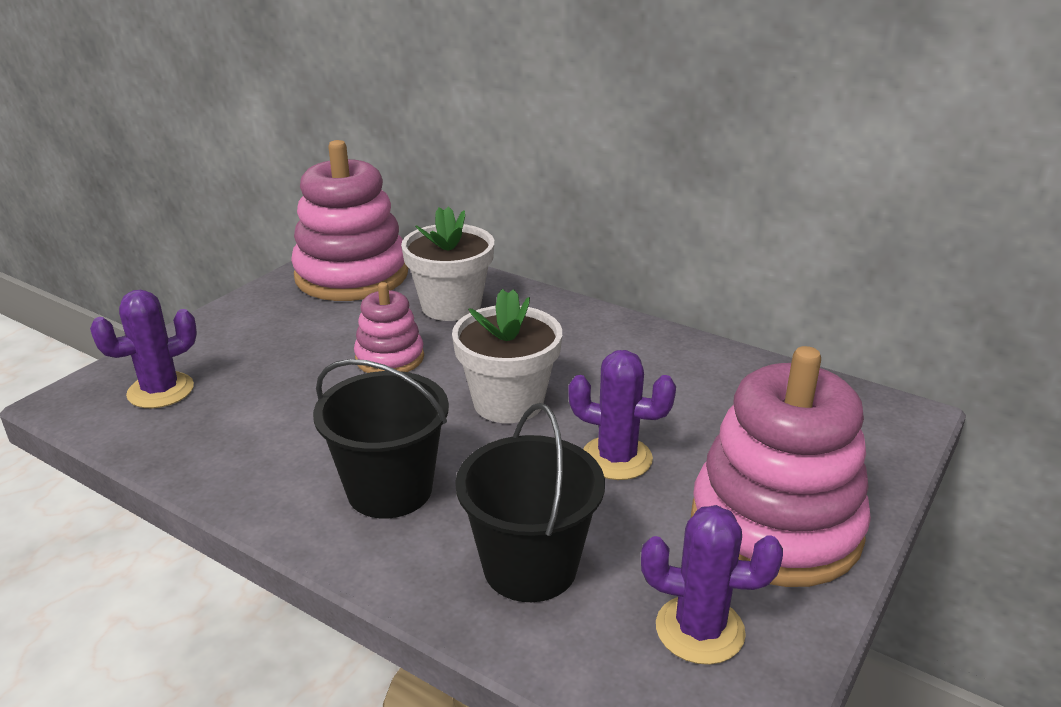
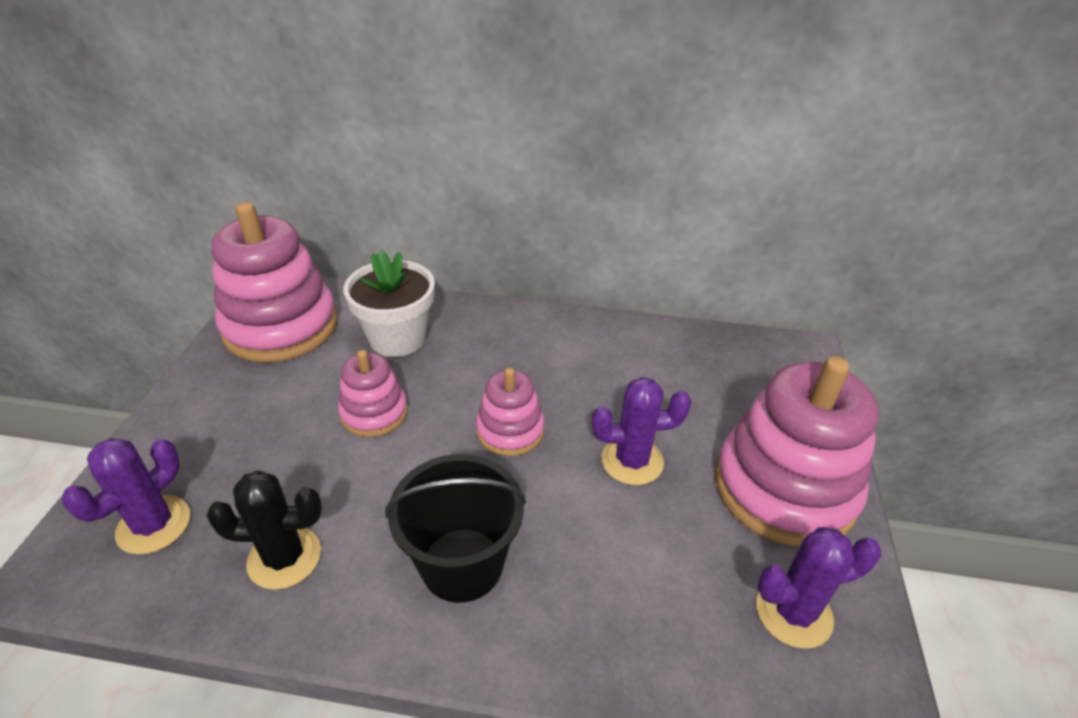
camera: 25 degrees left, 10 degrees up
(244, 441) = (284, 557): none -> black cactus
(508, 402) = (510, 430): white flower pot -> pink stacking toy
(530, 567) = (631, 602): black bucket -> none

